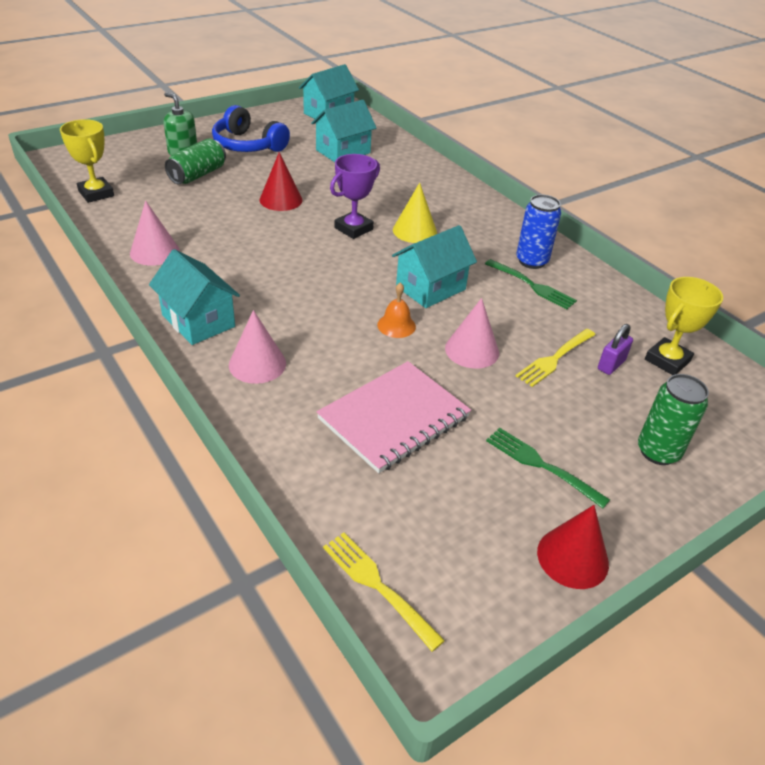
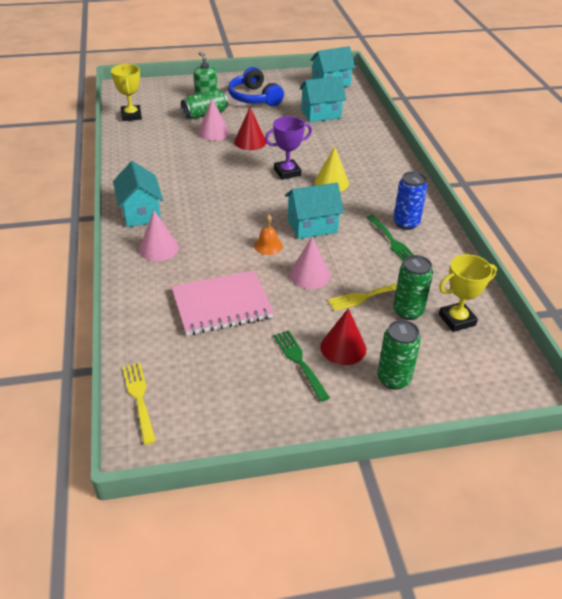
camera: 25 degrees right, 0 degrees up
(154, 252) = (143, 162): pink cone -> pink cone (213, 132)
(572, 557) = (275, 424): red cone -> red cone (343, 348)
(611, 365) = (408, 311): purple padlock -> green can

